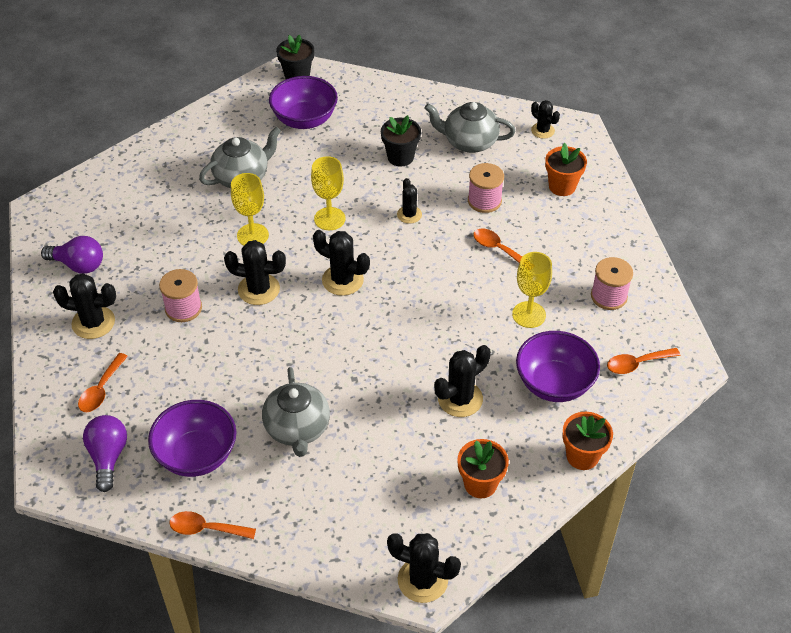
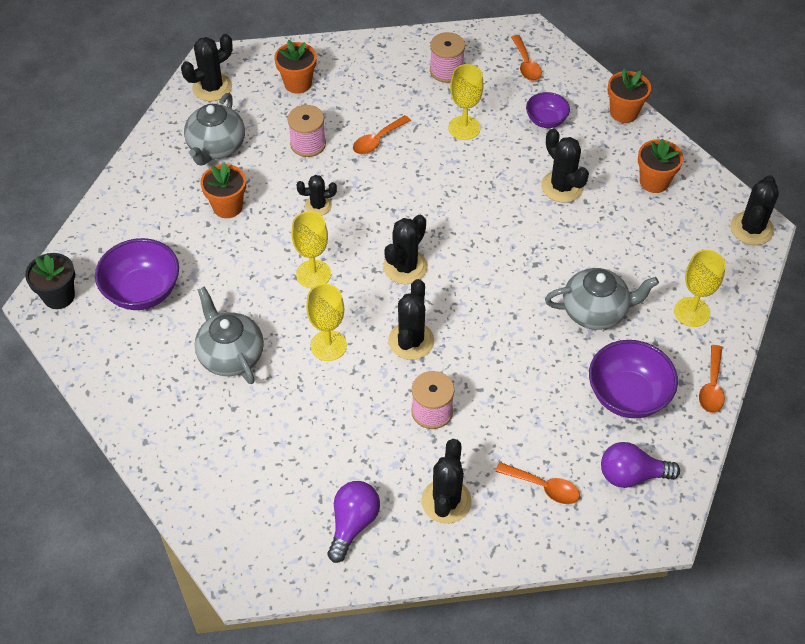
camera: 85 degrees left, 5 degrees up
(300, 514) = (692, 312): none -> yellow goblet
(400, 157) = (227, 206): black flower pot -> orange flower pot
(543, 131) = (212, 87): black cactus -> black cactus, size x1.58
(554, 383) = (546, 120): purple bowl -> purple bowl, size x0.59

